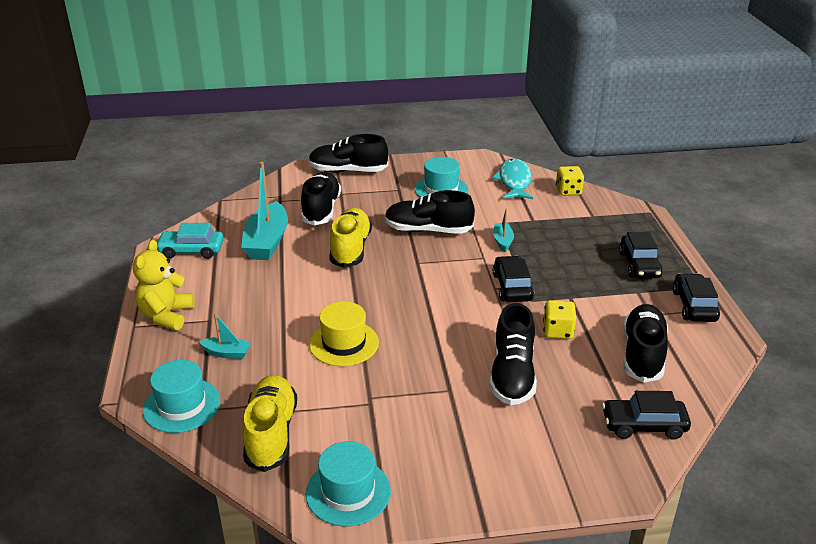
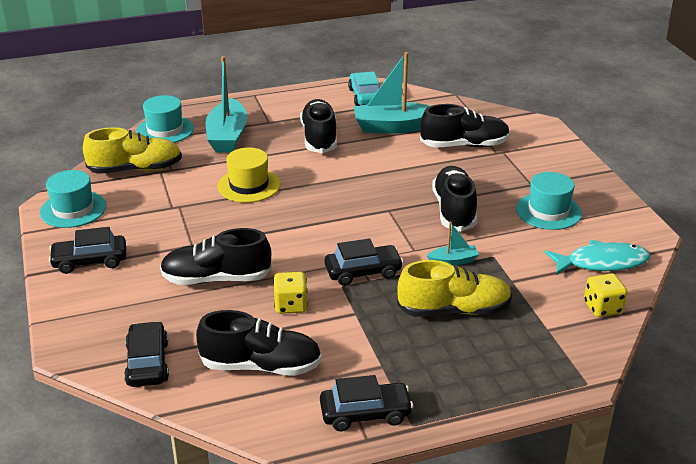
camera: 80 degrees right, 0 degrees up
(166, 315) = (270, 104): yellow teddy bear -> none
(227, 353) = (227, 136): turquoise boat -> turquoise boat, size x2.05
(348, 171) = (554, 149): black shoe -> black shoe (319, 138)
(350, 249) = (399, 170): yellow shoe -> yellow shoe (454, 310)
(639, 265) = (442, 369): black car -> black car (90, 261)

